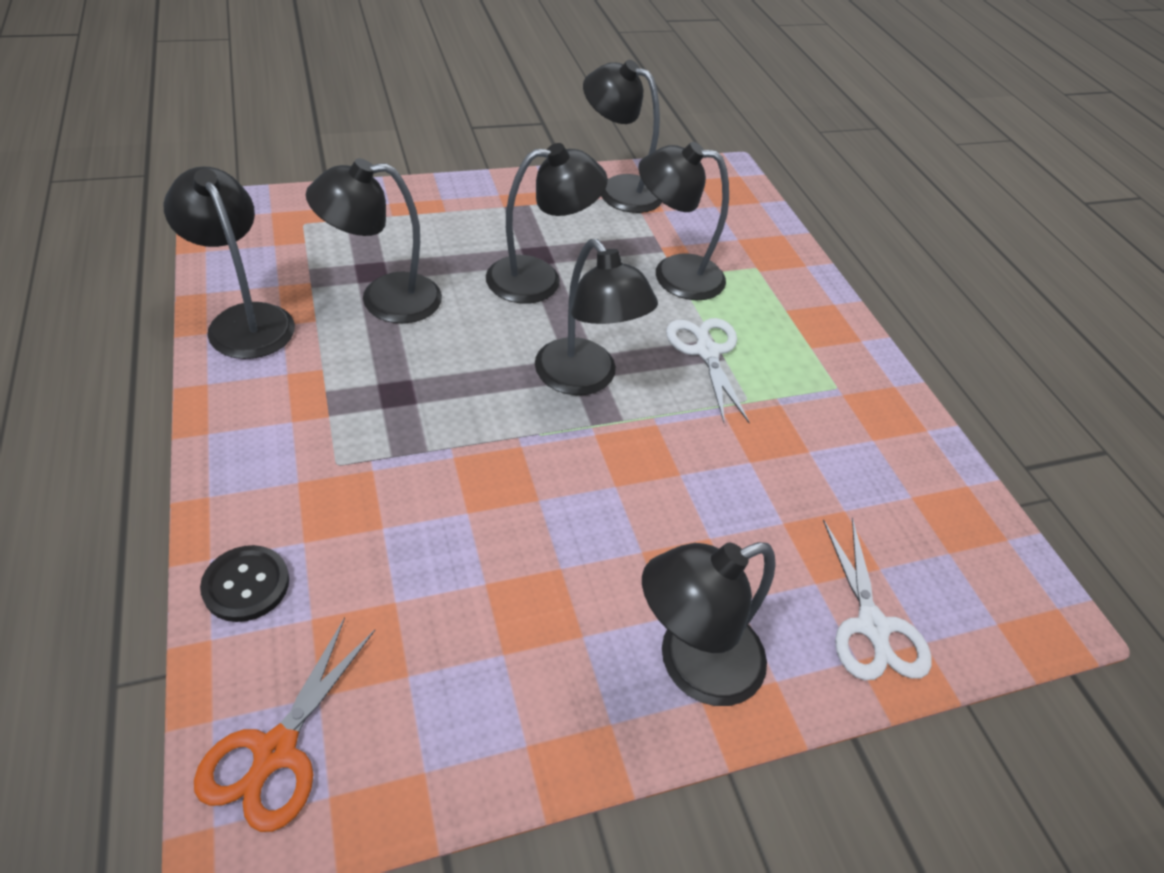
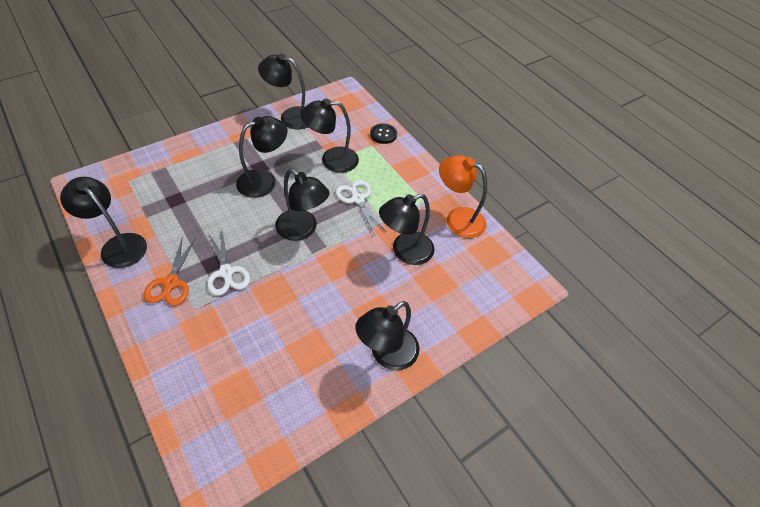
camera: 15 degrees left, 5 degrees up
(246, 585) = (172, 380): black button -> black button (383, 134)
(276, 751) = (215, 449): orange scissors -> orange scissors (171, 283)
(384, 299) = (187, 214): black lamp -> black lamp (405, 251)
(872, 626) = (460, 314): white scissors -> white scissors (226, 272)
(902, 436) = (458, 218): none -> orange lamp

